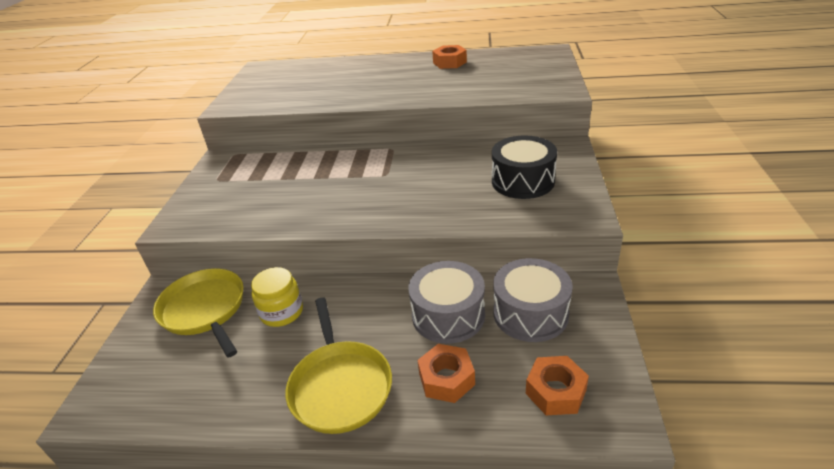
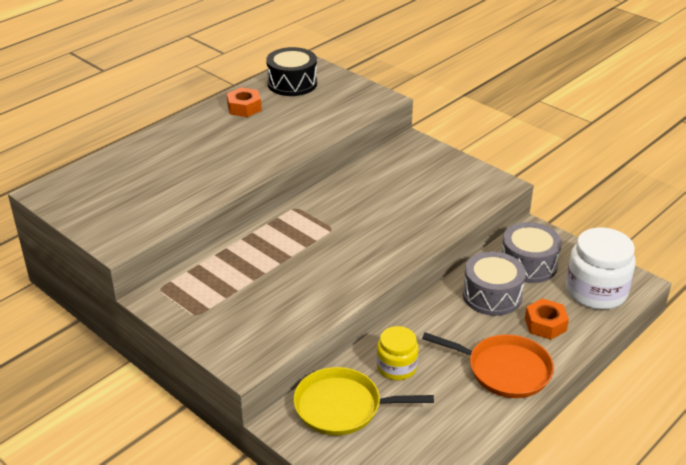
camera: 55 degrees left, 0 degrees up
(340, 386) = (504, 370): yellow pan -> orange pan
(522, 181) = (430, 182): black drum -> black drum (292, 83)
(556, 391) = (596, 291): orange nut -> white jar

